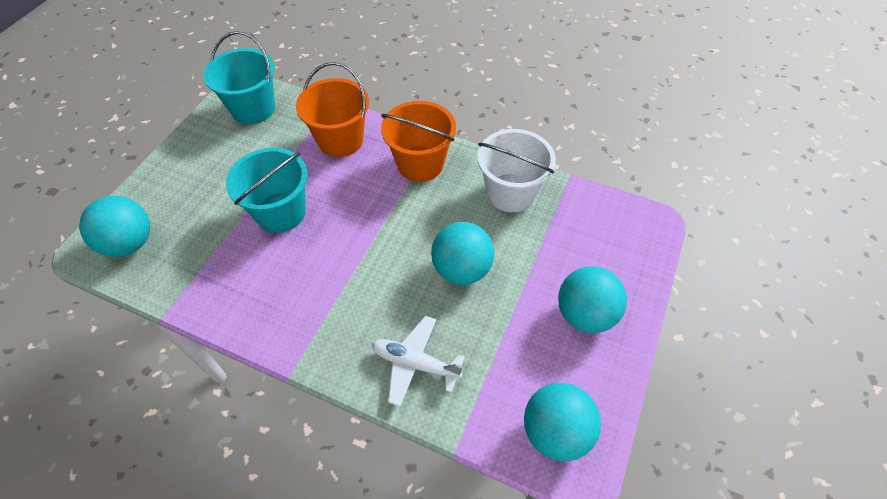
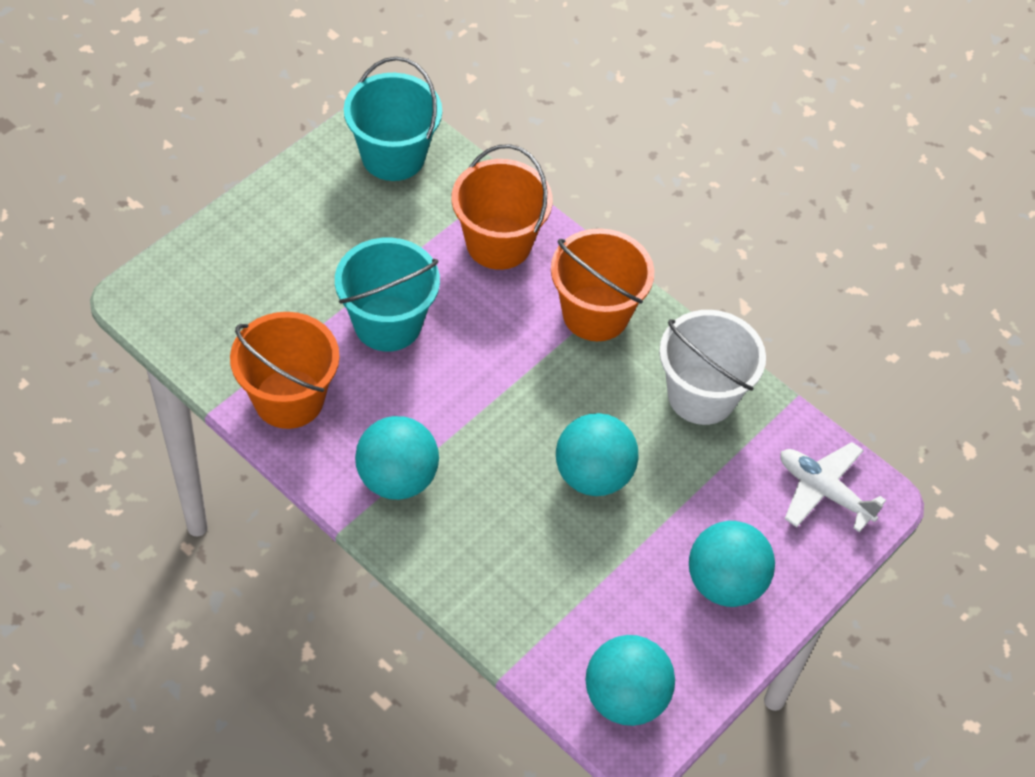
camera: 15 degrees right, 0 degrees up
(129, 243) = (189, 303): turquoise ball -> turquoise ball (397, 478)
(222, 287) = (289, 399): none -> orange bucket
(415, 363) = (492, 568): white plane -> white plane (824, 491)

